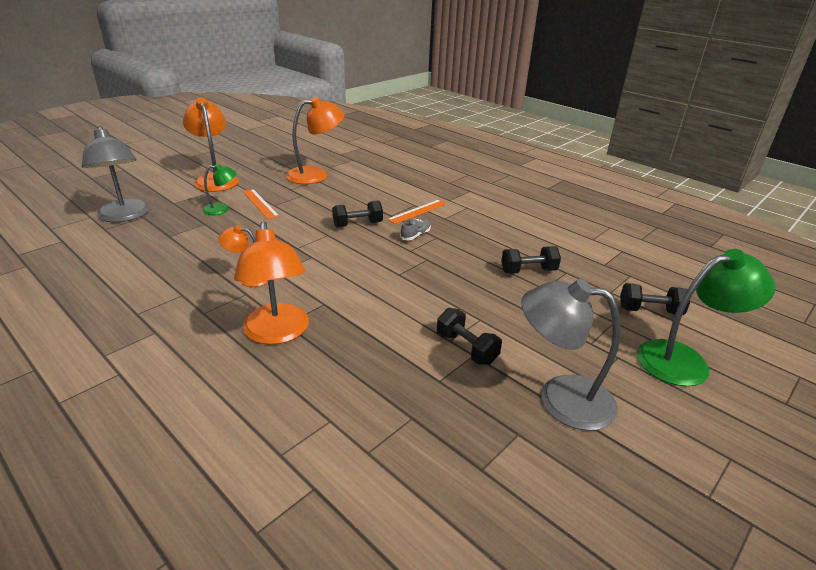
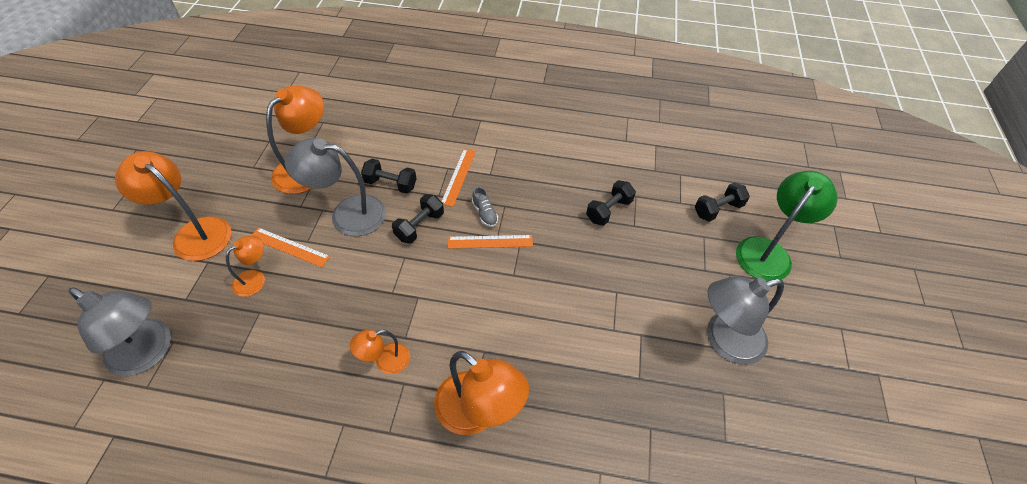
camera: 35 degrees left, 20 degrees up
(222, 209) = (255, 279): green lamp -> orange lamp
(315, 202) = (347, 214): none -> grey lamp
(401, 250) = (490, 242): none -> orange ruler
(415, 235) = (484, 213): grey shoe -> grey shoe turned 150 degrees clockwise
(466, 348) = (631, 331): black dumbbell -> black dumbbell (390, 184)

